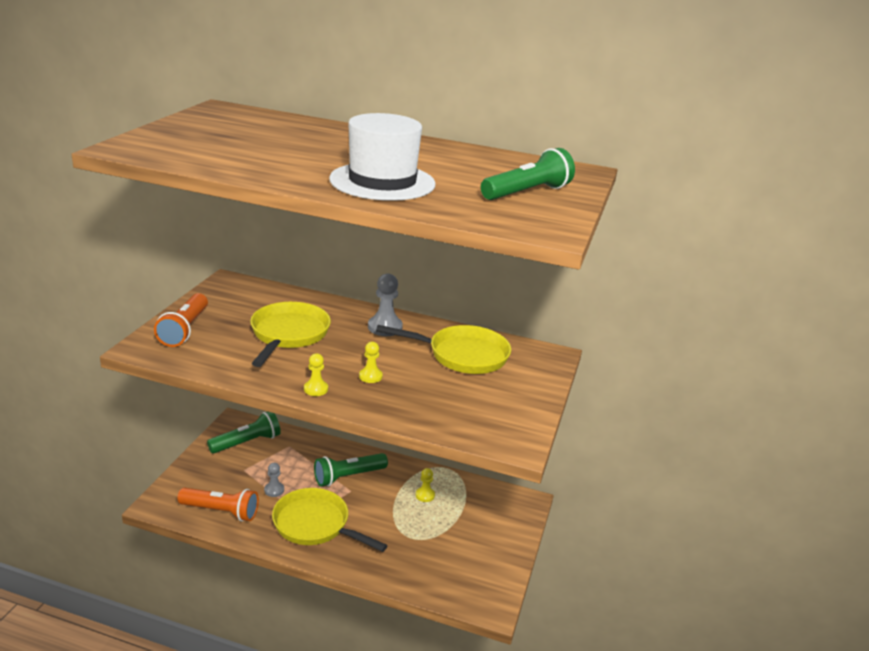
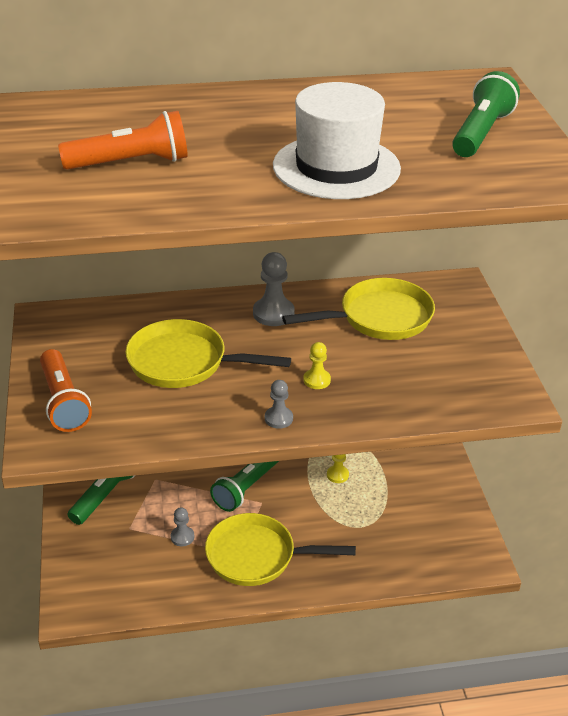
camera: 25 degrees left, 10 degrees up
(221, 511) = (147, 587): orange flashlight -> orange flashlight (131, 163)
(288, 334) = (184, 362): yellow pan -> yellow pan turned 60 degrees counterclockwise
(316, 389) = (278, 418): yellow pawn -> grey pawn

